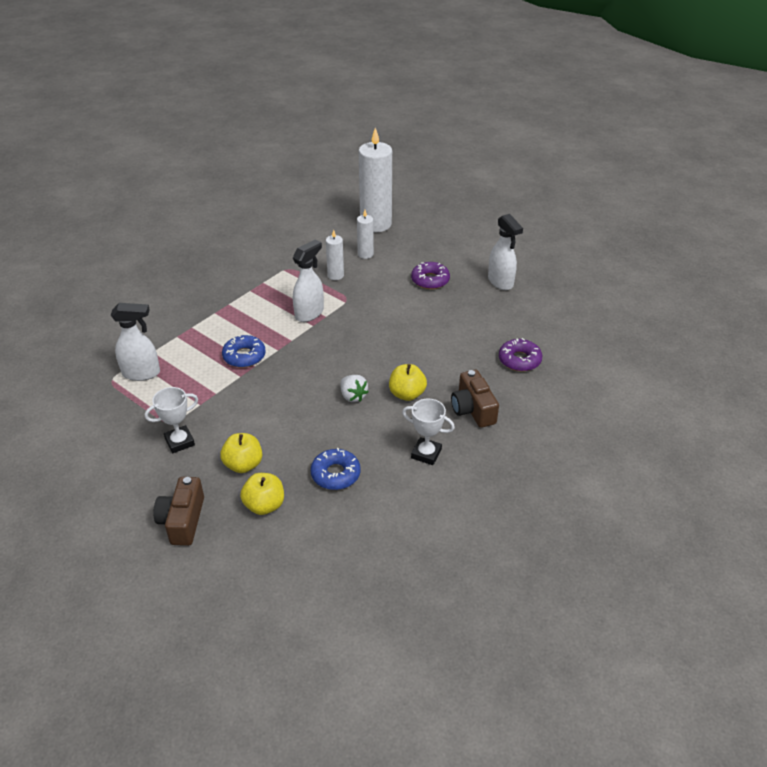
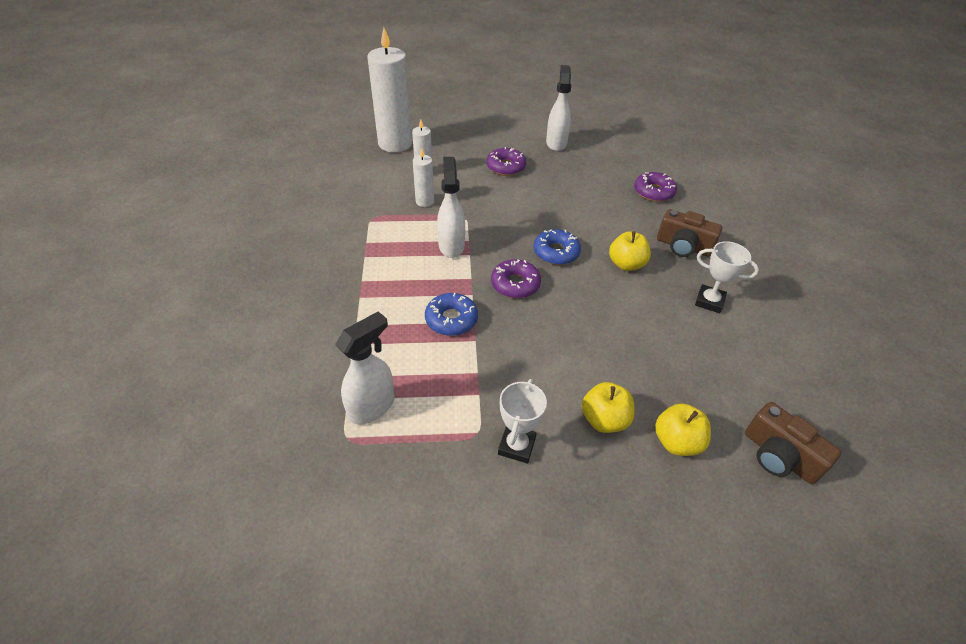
camera: 45 degrees left, 5 degrees up
(183, 520) = (639, 521): brown camera -> brown camera (779, 455)
(312, 360) = (515, 284): none -> purple donut
(335, 474) = (681, 367): blue donut -> blue donut (556, 252)
(353, 396) = (592, 293): white strawberry -> none
(426, 454) = (709, 301): white trophy -> white trophy turned 45 degrees clockwise
(500, 282) = (556, 143): white spray bottle -> white spray bottle turned 105 degrees counterclockwise

